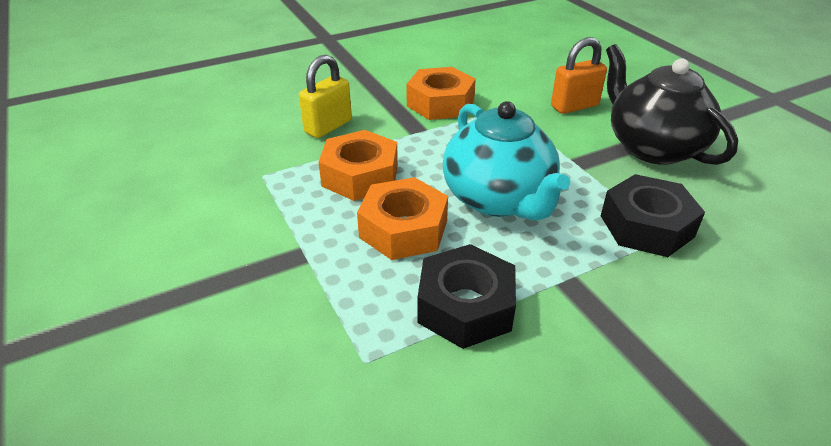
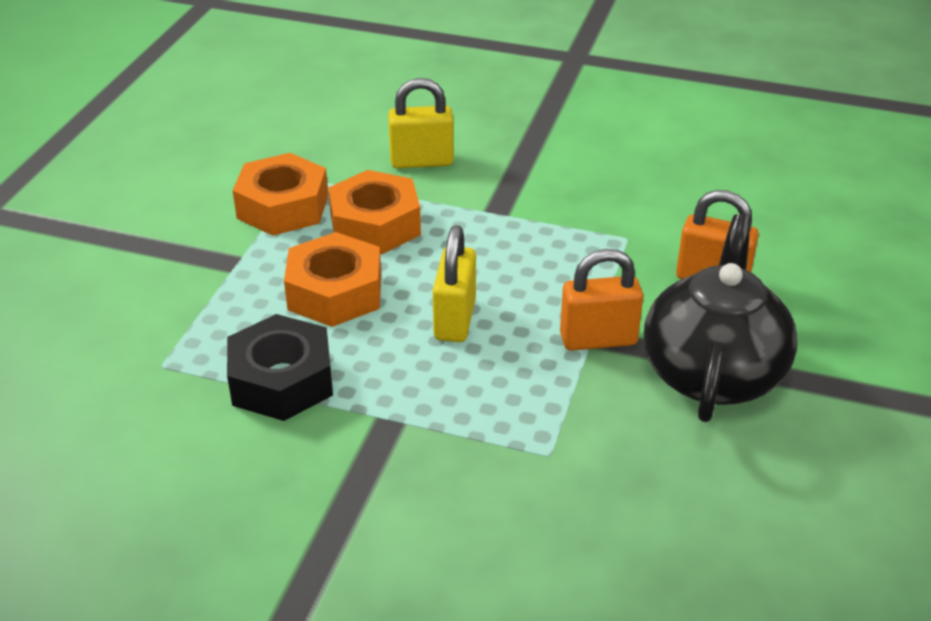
camera: 45 degrees right, 0 degrees up
(440, 103) = (568, 194): orange nut -> orange nut (283, 207)
(498, 199) = (455, 320): turquoise teapot -> yellow padlock
(581, 163) = (598, 339): none -> orange padlock
(646, 226) = (546, 432): black nut -> none

